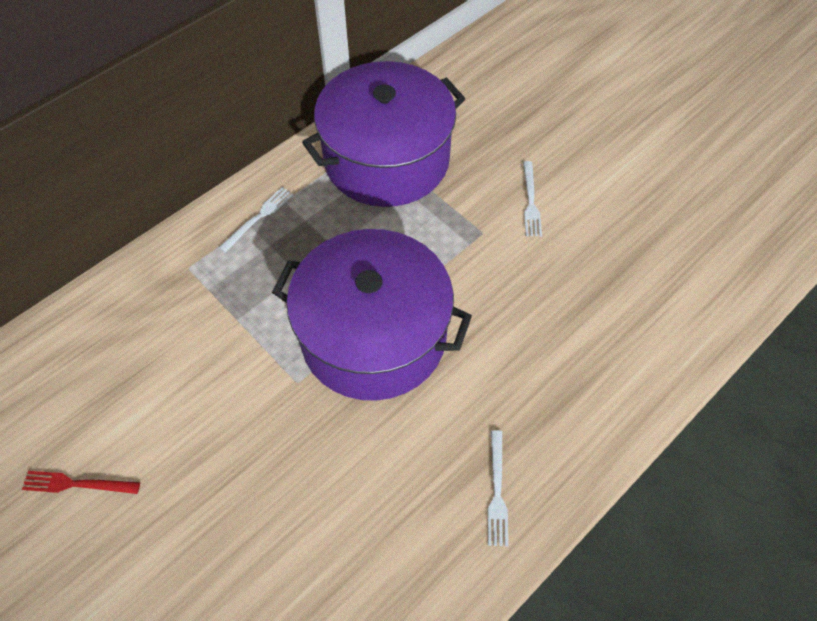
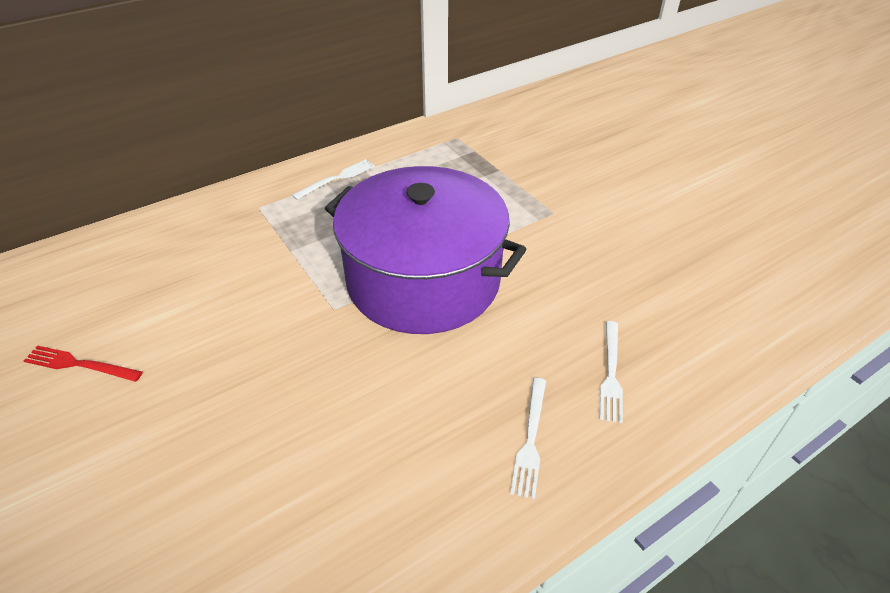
camera: 10 degrees right, 15 degrees down
(386, 159) = (469, 151): purple pot -> none
(530, 201) = (606, 194): white fork -> white fork (611, 373)

